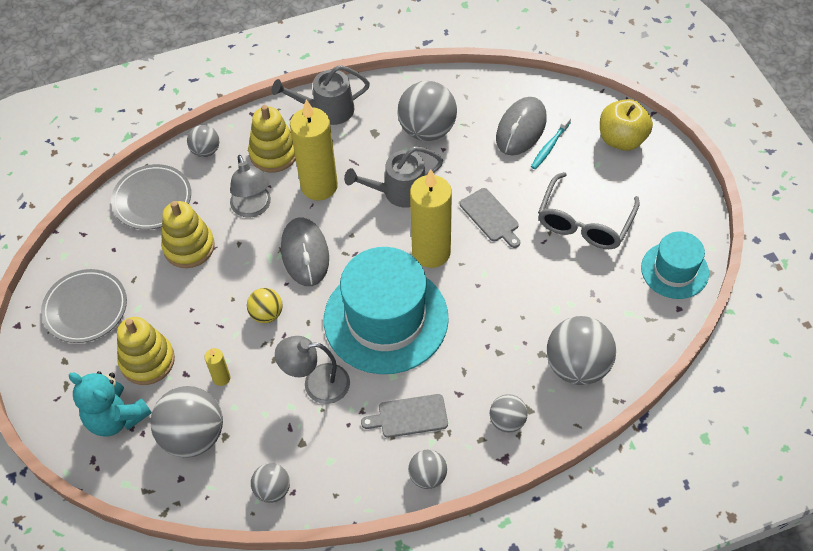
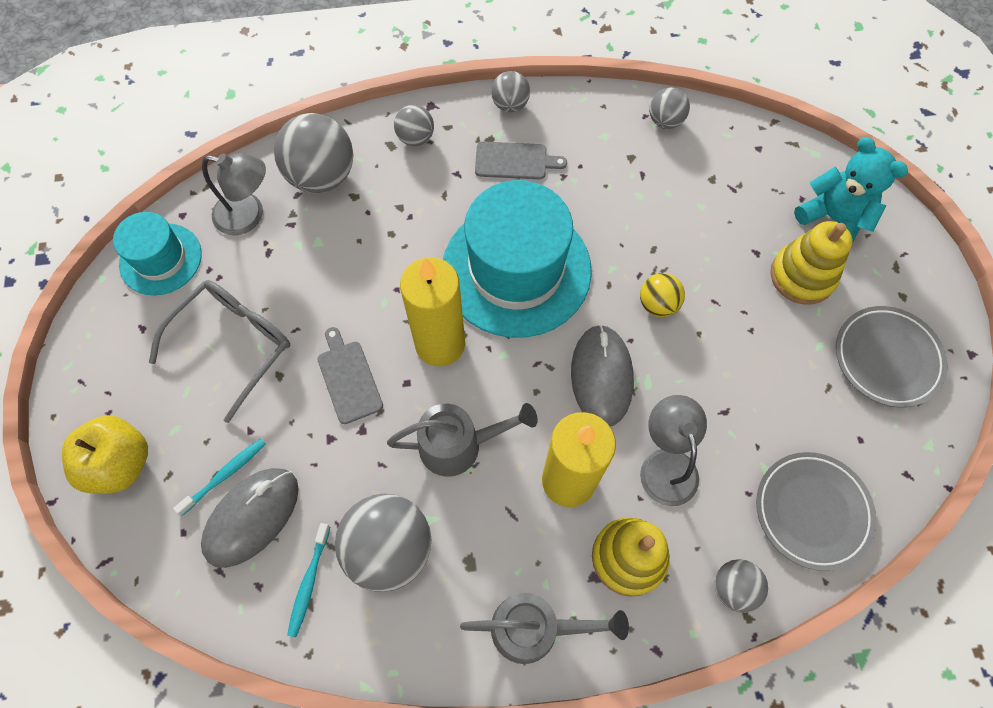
camera: 170 degrees left, 10 degrees up
(189, 247) = (756, 420): yellow stacking toy -> none
(193, 436) = (746, 185): grey ball -> none
(221, 378) = (714, 239): yellow candle -> none
(316, 384) = (608, 212): grey lamp -> grey lamp (249, 215)
(471, 105) = (309, 582): none -> turquoise toothbrush

